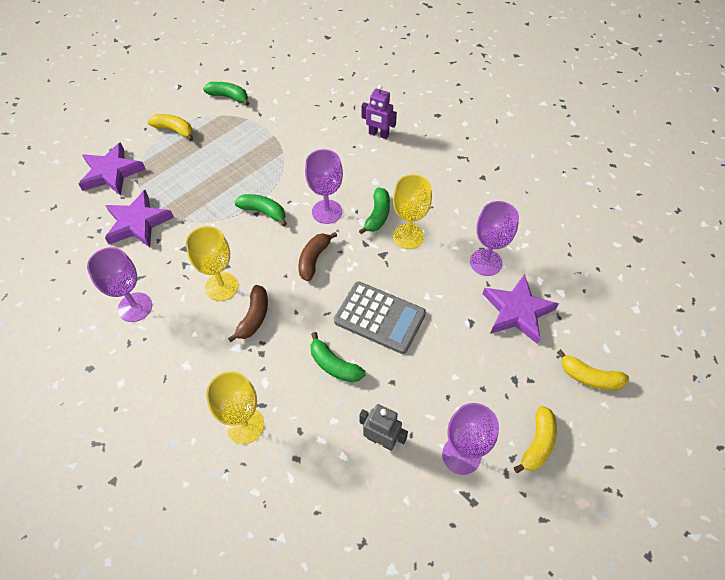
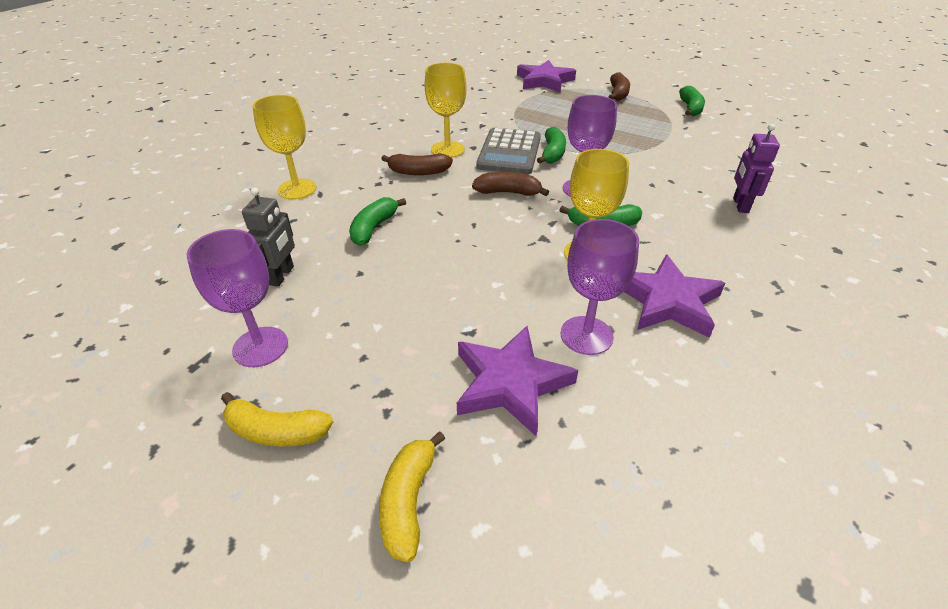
camera: 75 degrees right, 15 degrees down
(135, 307) = (409, 118): purple goblet -> none
(138, 223) = (498, 101): purple star -> purple star (667, 301)
(174, 130) = (618, 94): yellow banana -> brown banana
(379, 317) = (447, 250): grey calculator -> grey calculator (509, 152)

